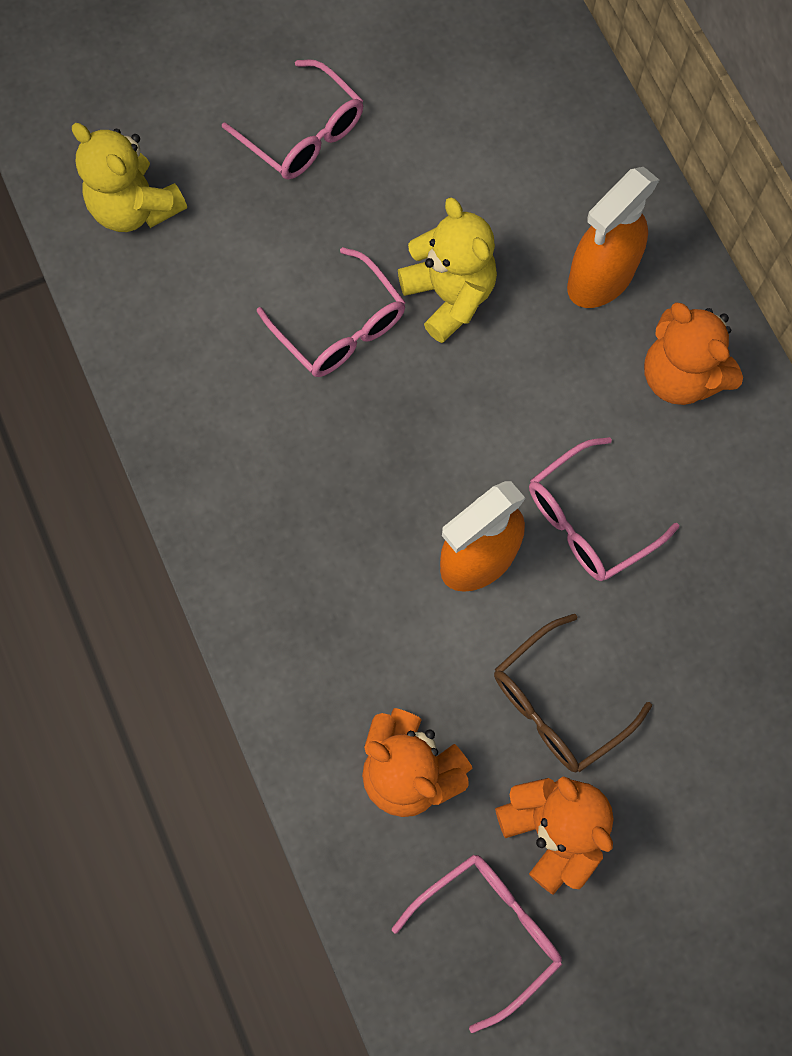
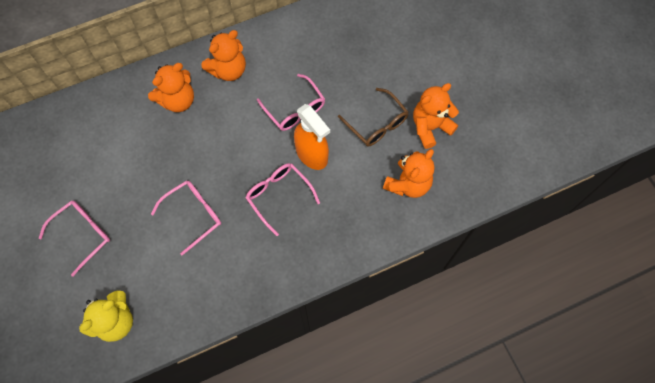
camera: 90 degrees left, 5 degrees down
(449, 296) = (181, 165): yellow teddy bear -> none
(489, 930) = (473, 153): pink glasses -> pink glasses (278, 196)
(600, 278) = (178, 100): orange spray bottle -> orange teddy bear

